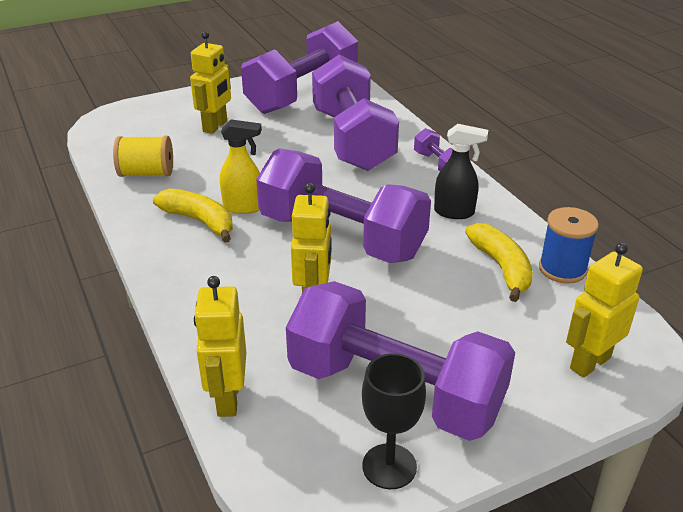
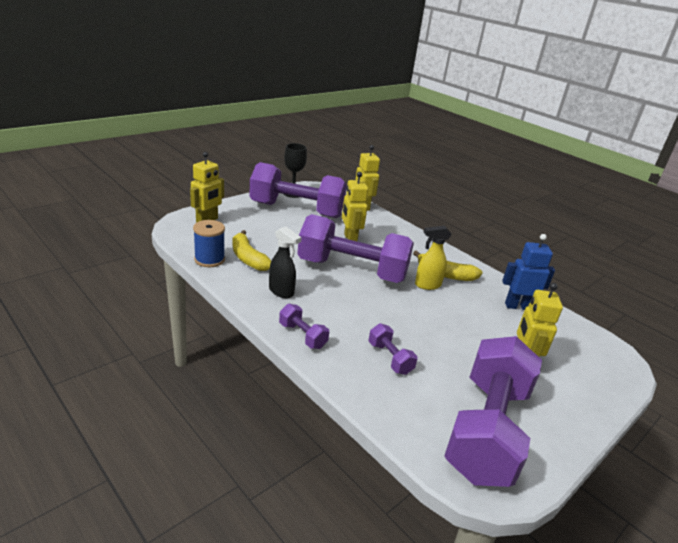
camera: 160 degrees right, 5 degrees down
(147, 173) = (518, 306): yellow spool -> blue robot
(352, 140) = (390, 358): purple dumbbell -> purple dumbbell, size x0.41
(454, 212) = (281, 292): black spray bottle -> black spray bottle turned 135 degrees counterclockwise

